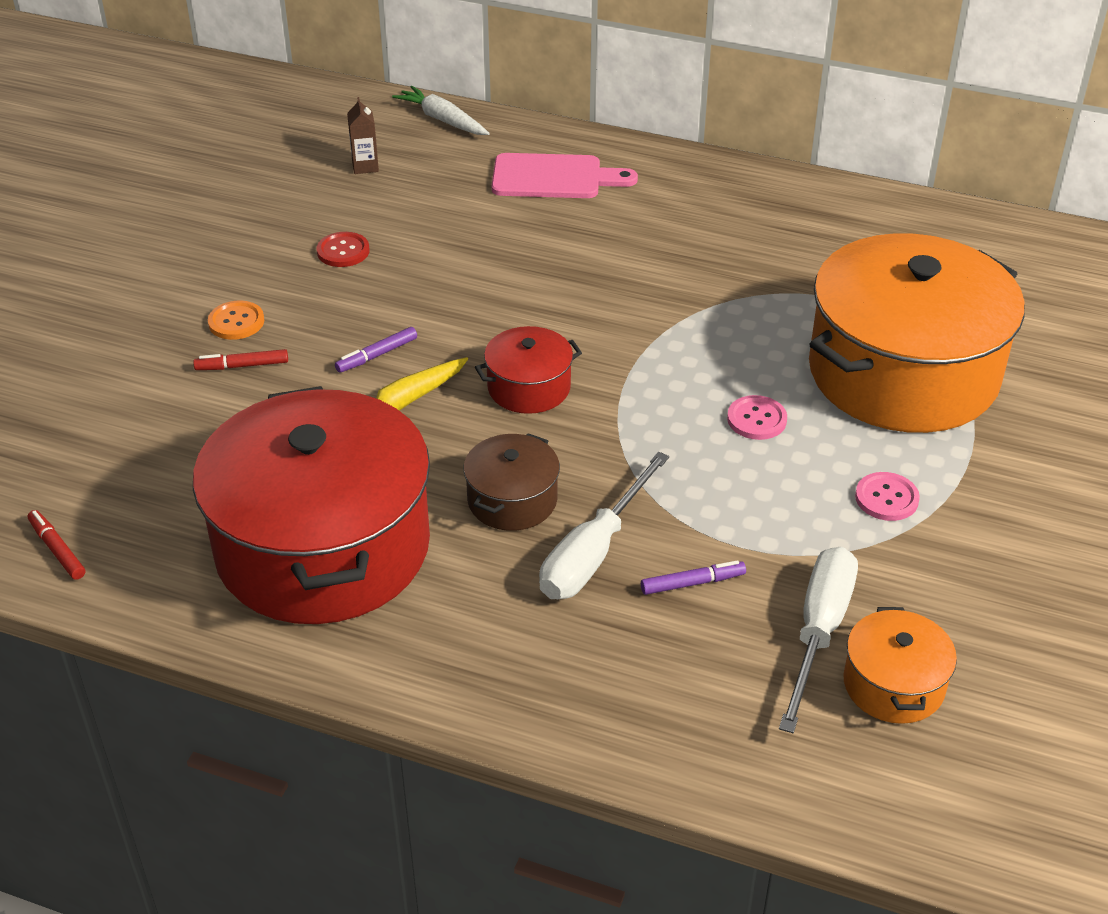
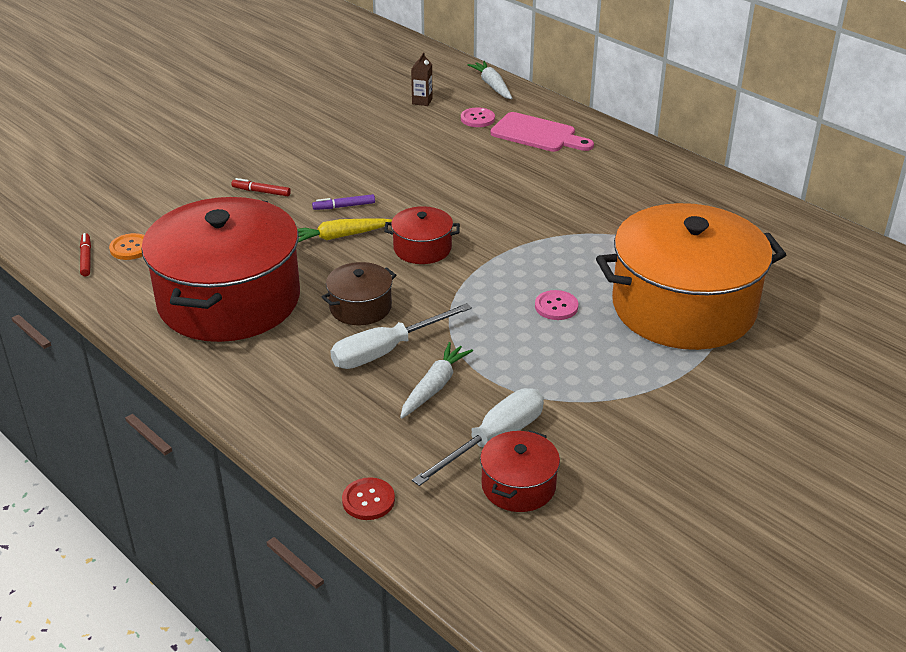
camera: 25 degrees right, 5 degrees down
(236, 322) = (277, 168): orange button -> orange button (130, 248)
(343, 251) = (370, 145): red button -> red button (368, 500)
(692, 583) = (434, 386): purple marker -> white carrot
(886, 498) = (607, 377): pink button -> pink button (477, 119)
(893, 684) = (518, 486): orange pot -> red pot

